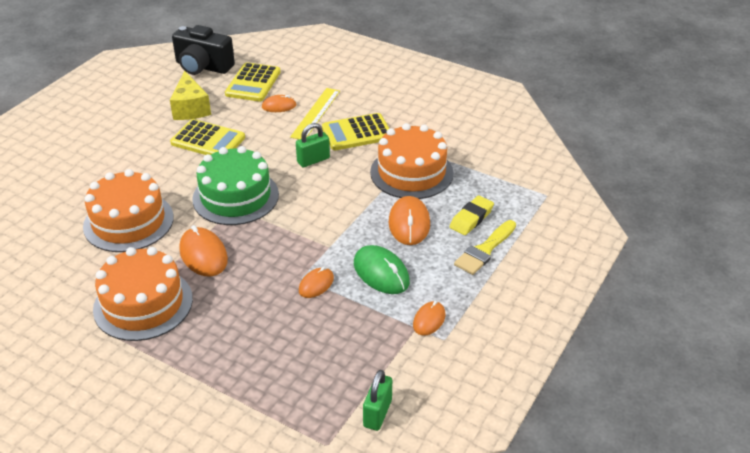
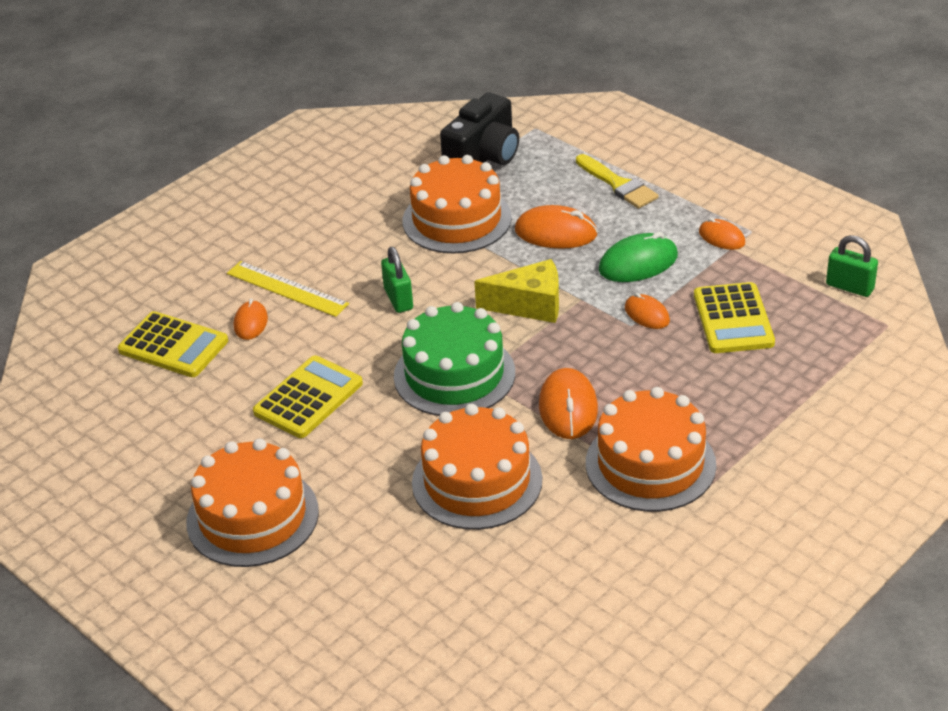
camera: 75 degrees left, 0 degrees up
(102, 138) = (252, 517): none -> orange cake
(190, 108) = (212, 415): yellow cheese -> yellow cheese (529, 305)
(203, 67) = (94, 399): black camera -> black camera (483, 157)
(203, 255) = (568, 408): orange mouse -> orange mouse turned 75 degrees counterclockwise
(357, 133) = (351, 255): yellow calculator -> yellow calculator (733, 319)
(471, 218) = (560, 186): yellow eraser -> none

